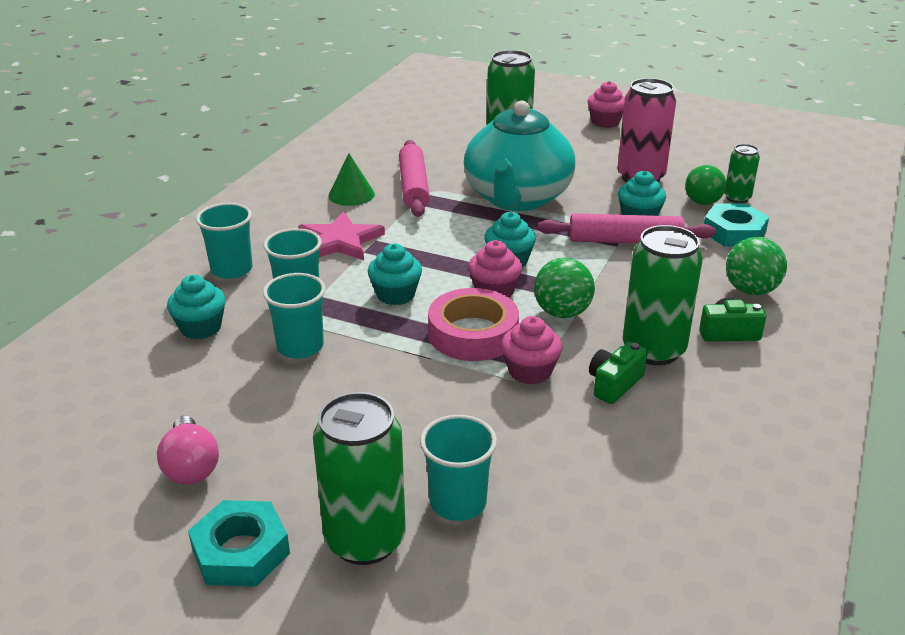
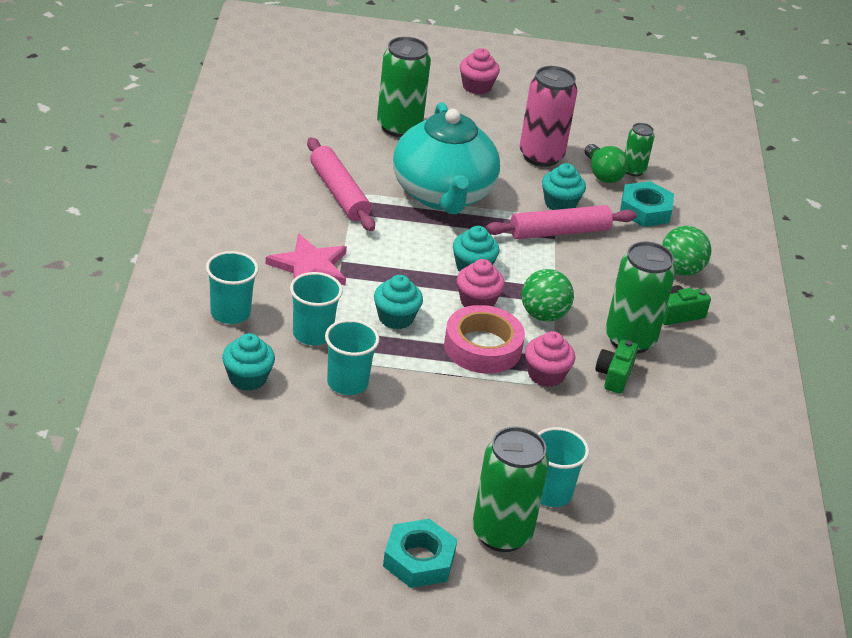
camera: 25 degrees left, 5 degrees up
(191, 466) = (333, 503): pink light bulb -> none
(351, 194) = (285, 210): green cone -> none

